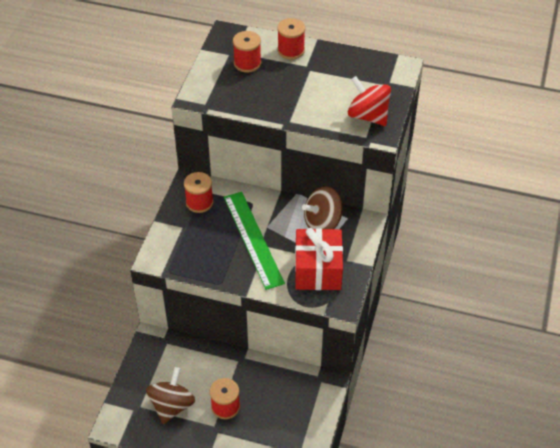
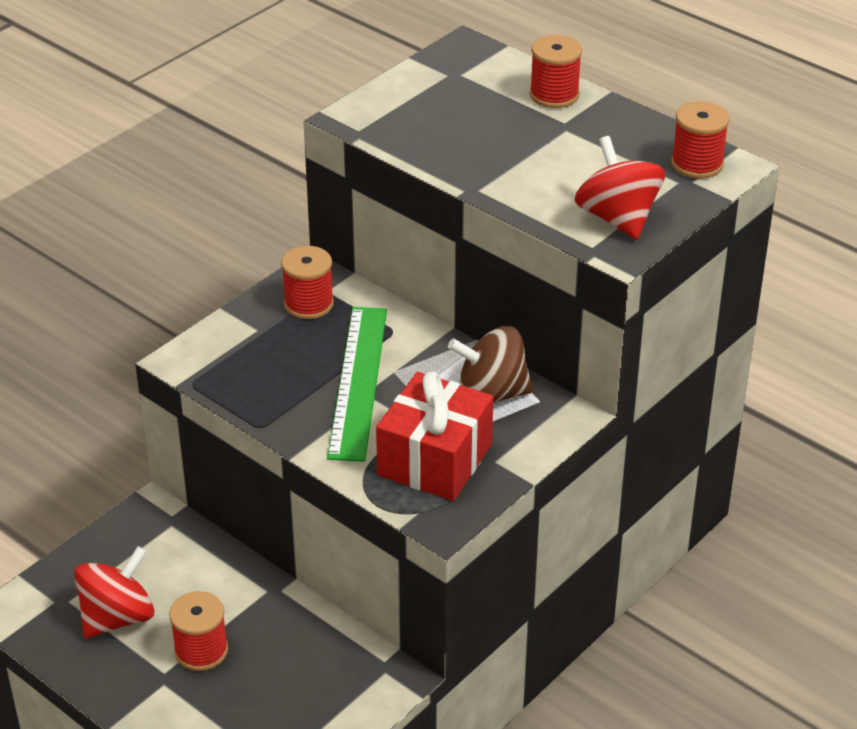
camera: 25 degrees right, 10 degrees down
(172, 405) = (117, 617): brown spinning top -> red spinning top
(247, 63) = (468, 94): red spool -> red spool (697, 164)

